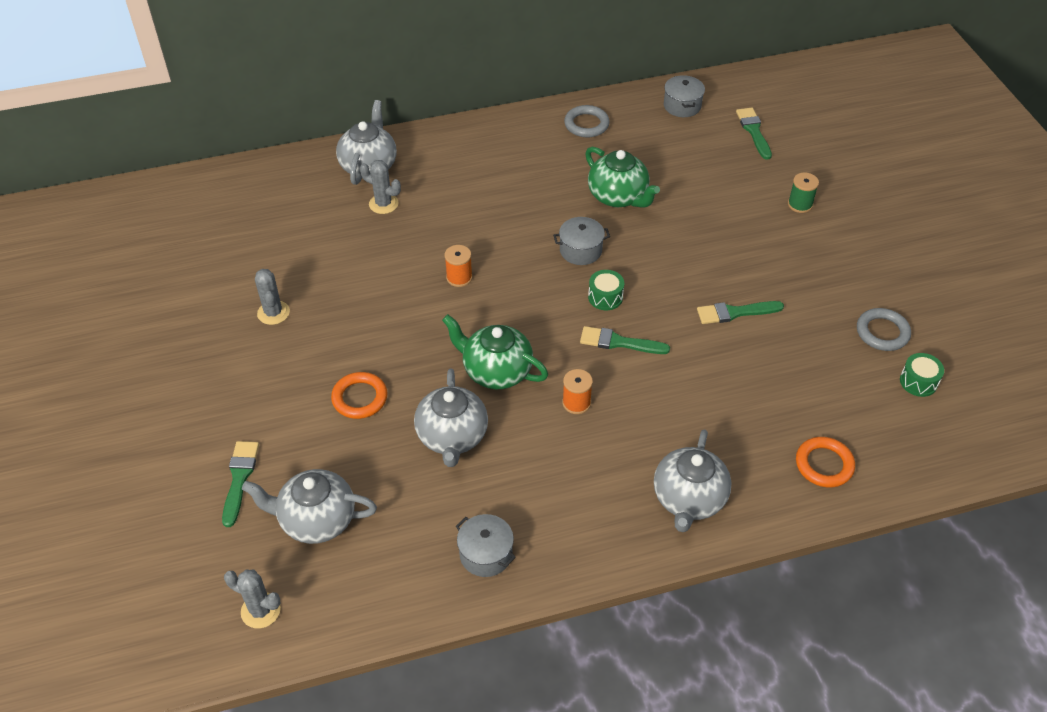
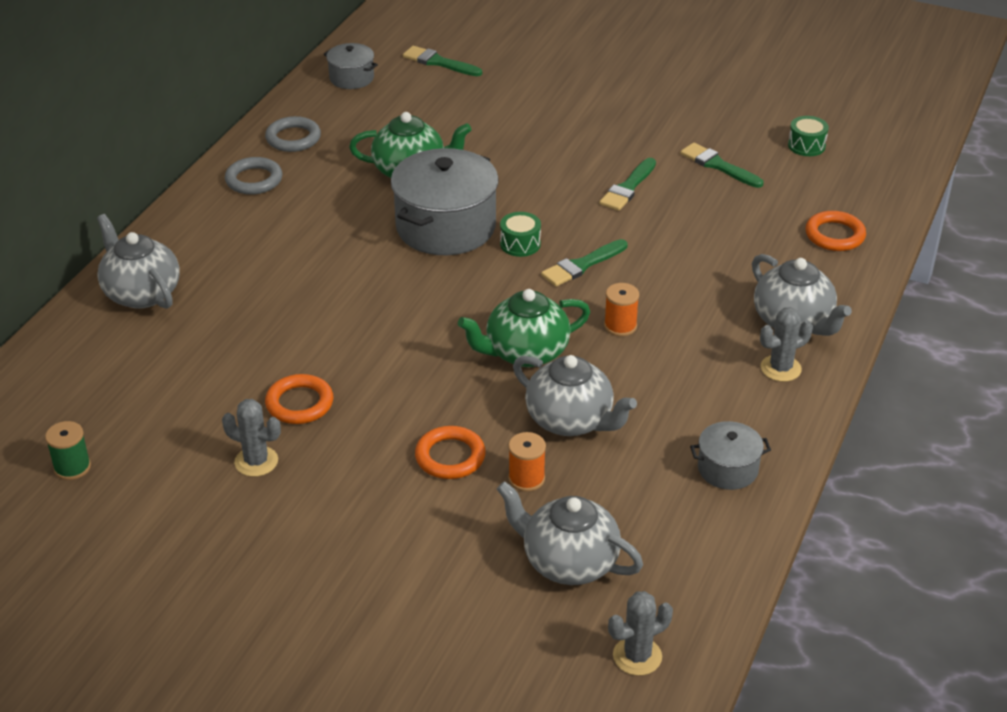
camera: 50 degrees left, 10 degrees down
(239, 478) = (453, 594): green brush -> green brush (718, 165)
(316, 520) = (568, 562): grey teapot -> grey teapot turned 75 degrees clockwise
(341, 297) = (299, 403): none -> orange ring
(383, 204) = (211, 311): grey cactus -> grey cactus (780, 368)
(459, 277) = (379, 314): orange spool -> orange spool (526, 478)
(580, 250) = (446, 227): grey pot -> grey pot, size x1.97
(800, 204) = (554, 90): green spool -> green spool (72, 467)
(882, 332) = (739, 132): grey ring -> grey ring (254, 180)

